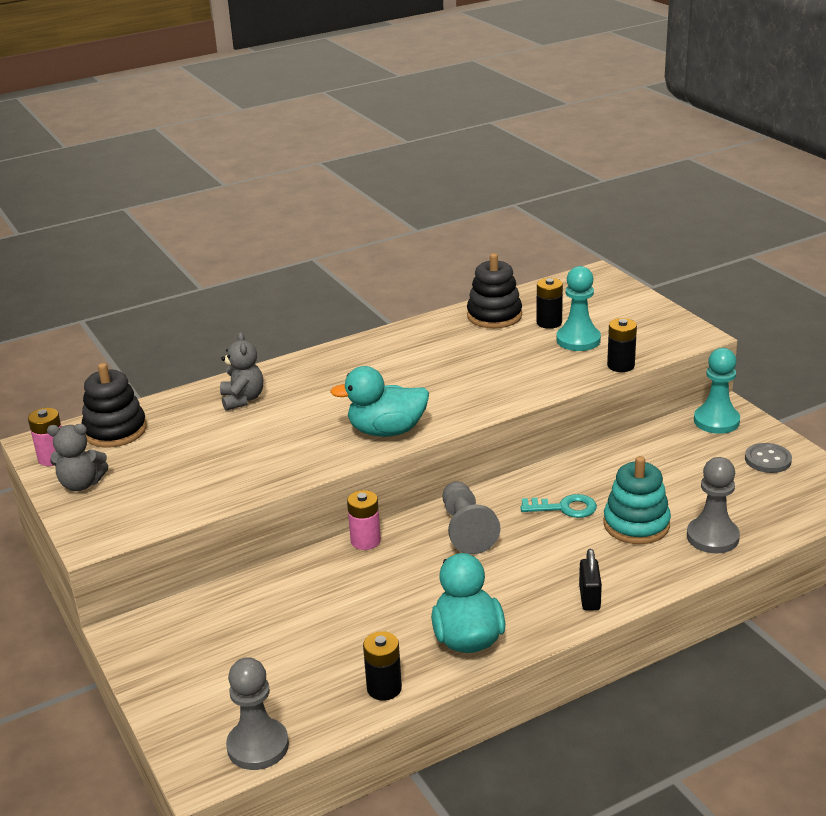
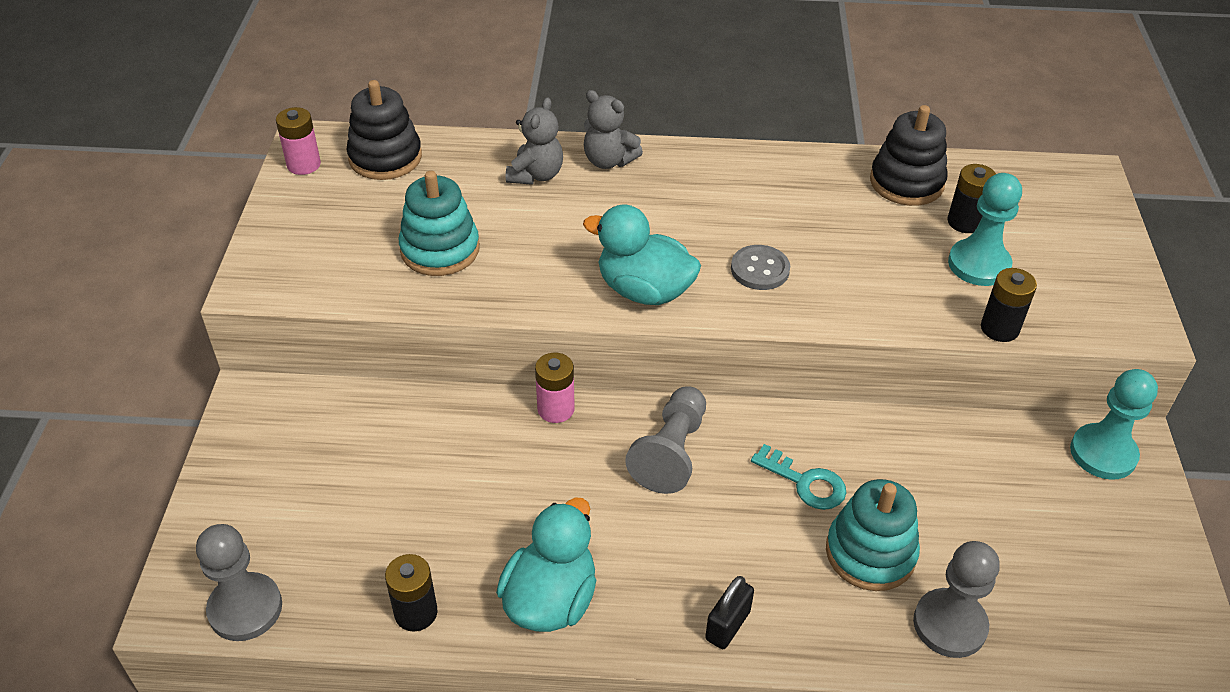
camera: 30 degrees right, 15 degrees up
(81, 484) = (300, 210): grey teddy bear -> grey teddy bear (608, 161)
(218, 464) = (440, 249): none -> turquoise stacking toy
(768, 460) = (1123, 548): grey button -> grey button (760, 269)

